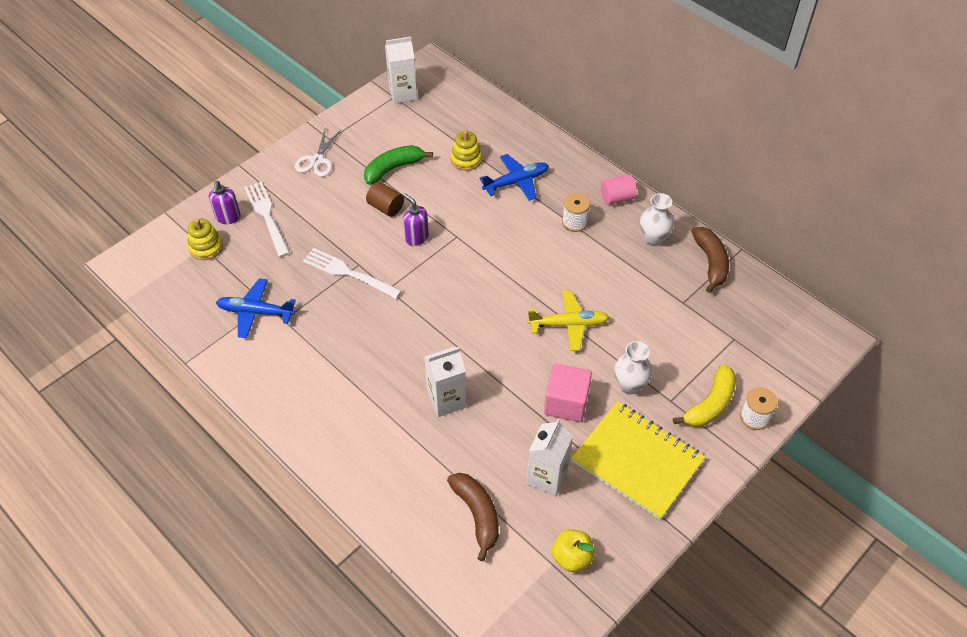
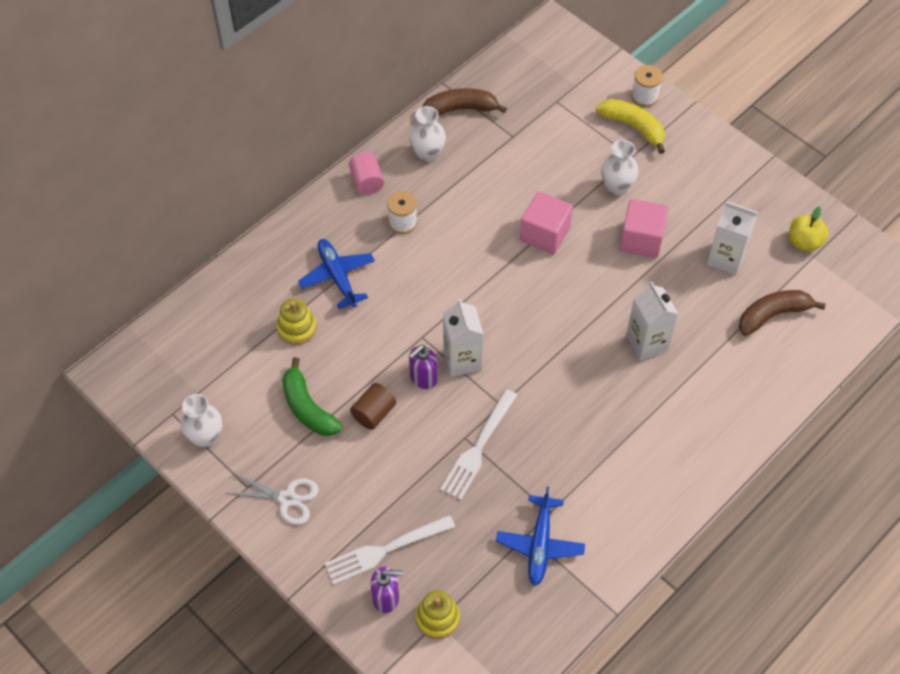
camera: 90 degrees left, 5 degrees up
(372, 115) = (206, 437): none -> white vase
(403, 93) = (167, 403): white carton -> white carton (462, 360)
(568, 324) = (544, 234): yellow plane -> pink cube
(637, 461) = (700, 187): yellow notebook -> none

